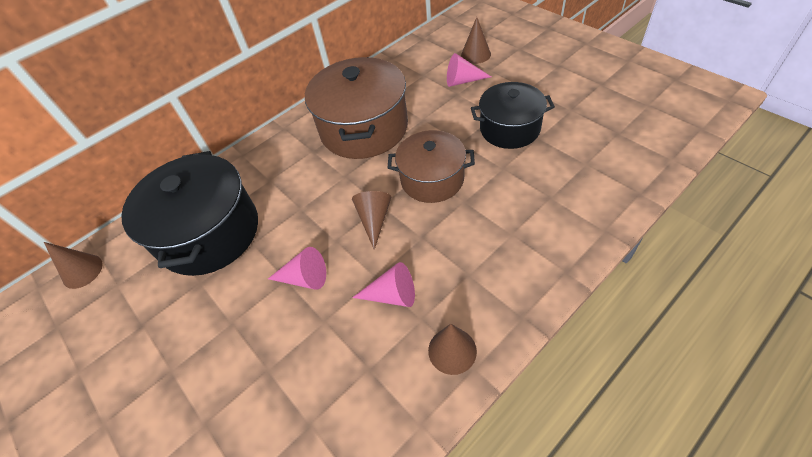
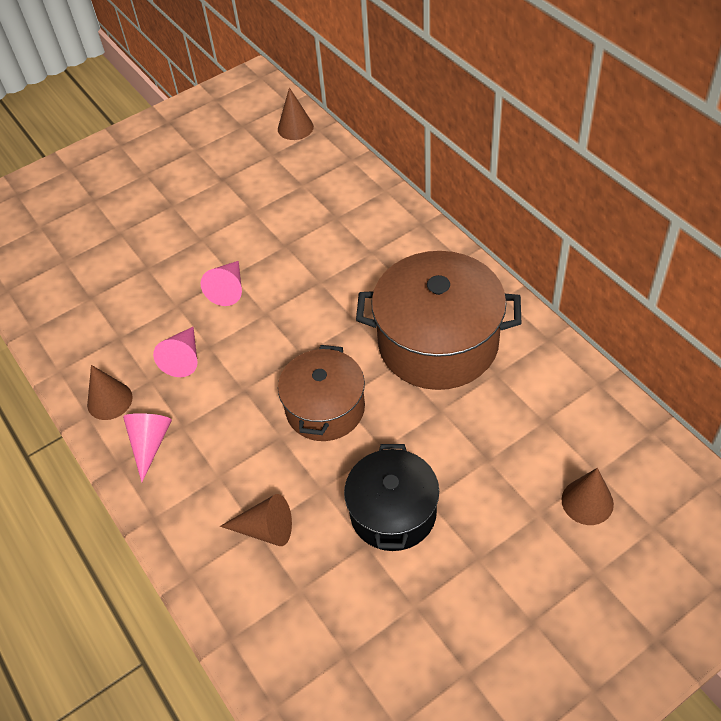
camera: 95 degrees right, 0 degrees up
(209, 233) = (310, 210): black pot -> none
(374, 220) = (282, 348): brown cone -> brown cone (265, 529)
(463, 81) = (518, 471): pink cone -> pink cone (150, 444)

